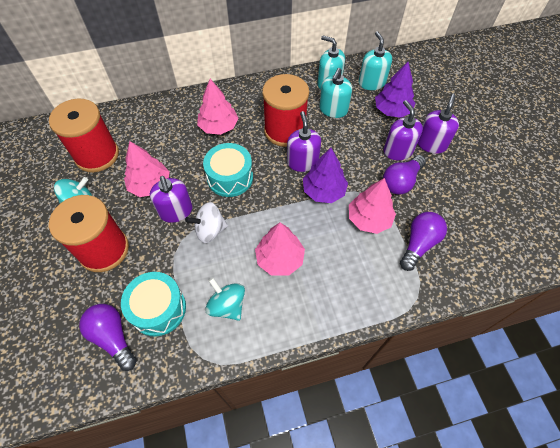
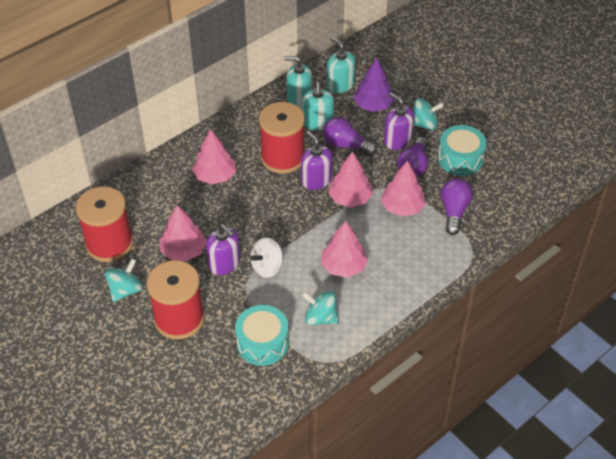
camera: 25 degrees left, 10 degrees down
(113, 337) = (238, 378): purple light bulb -> purple light bulb (346, 145)
(230, 177) = (256, 217): turquoise drum -> turquoise drum (460, 159)
(323, 191) = (350, 198): purple tree -> pink tree
(431, 144) = (424, 124): purple soap dispenser -> turquoise spinning top

